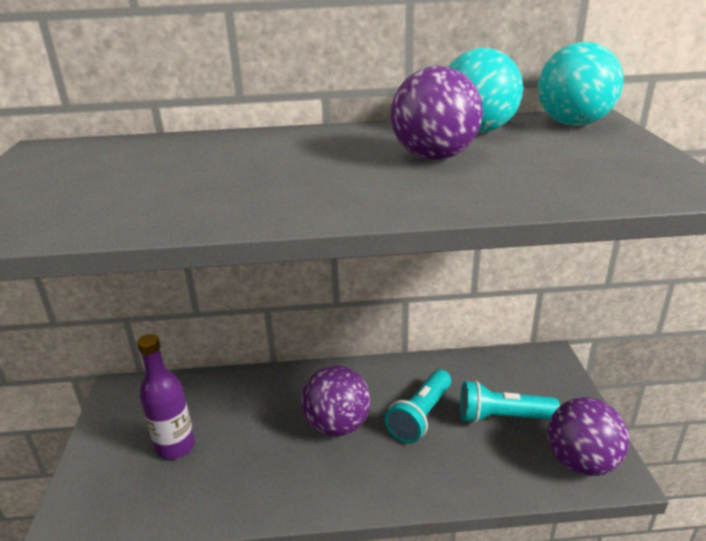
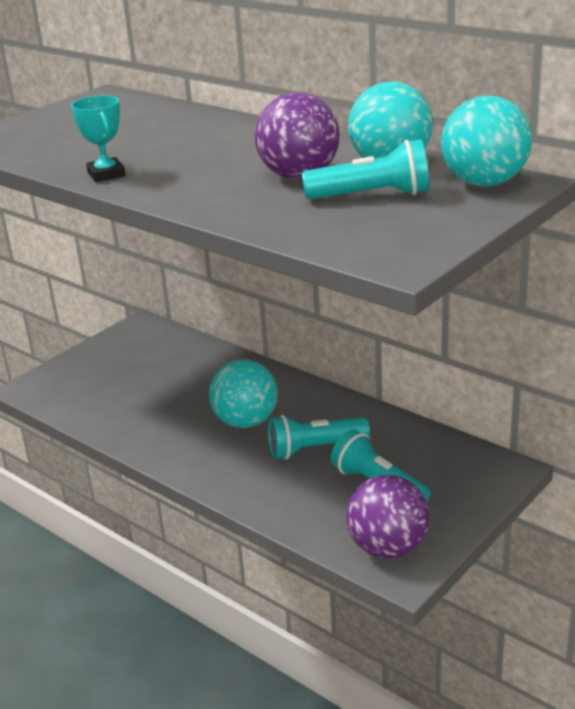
camera: 45 degrees right, 0 degrees up
(175, 446) = (129, 379): purple bottle -> none
(237, 213) = (106, 174): none -> turquoise trophy
(337, 425) = (246, 422): purple ball -> turquoise ball
(531, 153) = (372, 196): none -> turquoise flashlight

